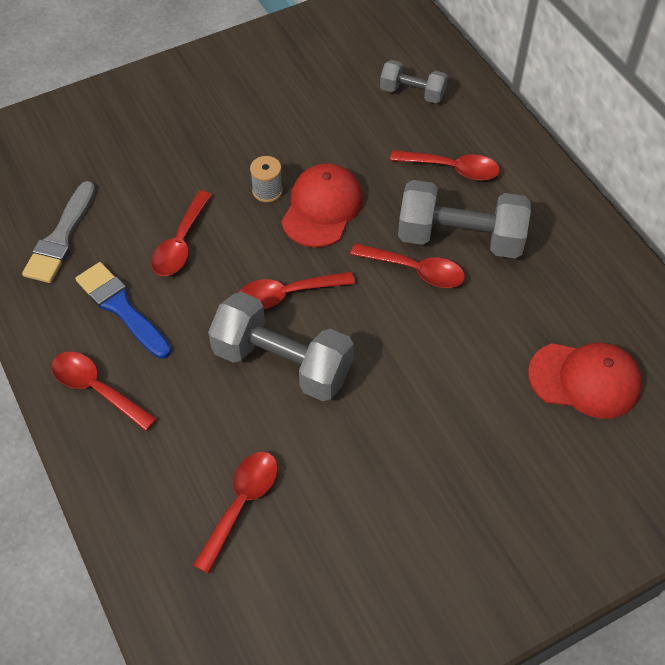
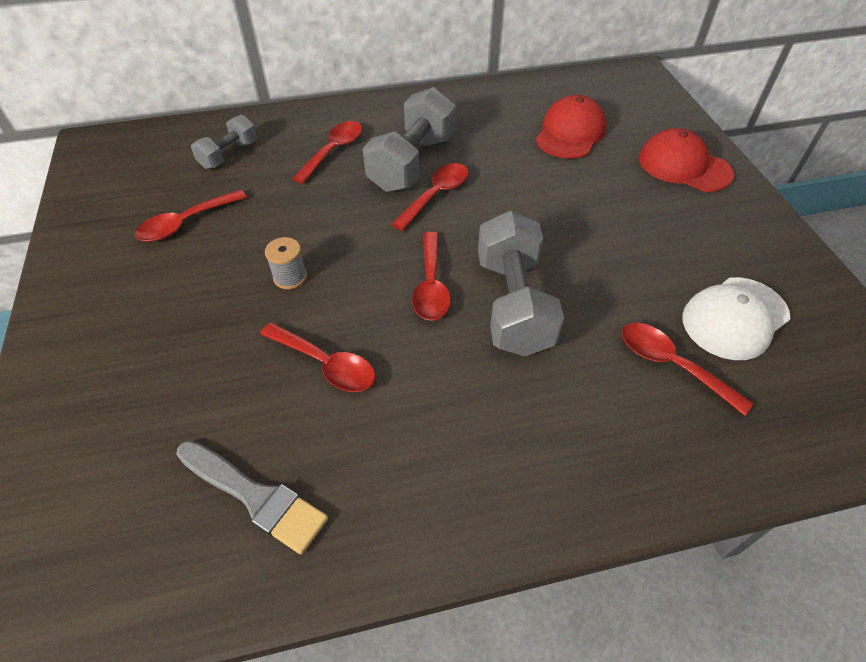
camera: 75 degrees left, 5 degrees down
(96, 389) = (509, 482): red spoon -> red spoon (186, 223)
(121, 308) = (397, 439): blue brush -> none
(282, 363) = (513, 304): grey dumbbell -> grey dumbbell turned 45 degrees counterclockwise
(319, 564) = (734, 318): none -> white cap
(322, 208) = (335, 240): red cap -> red cap (684, 166)

